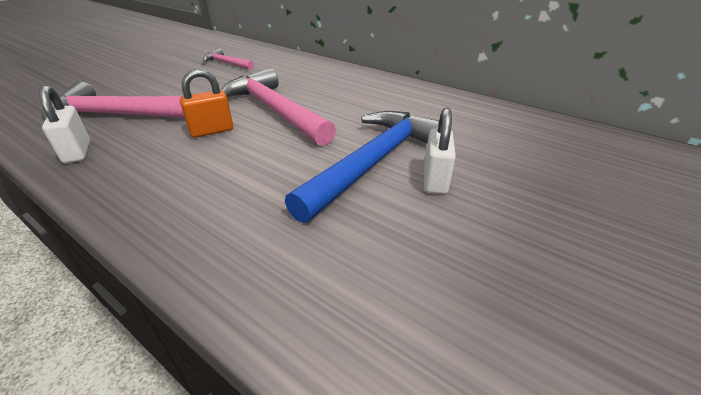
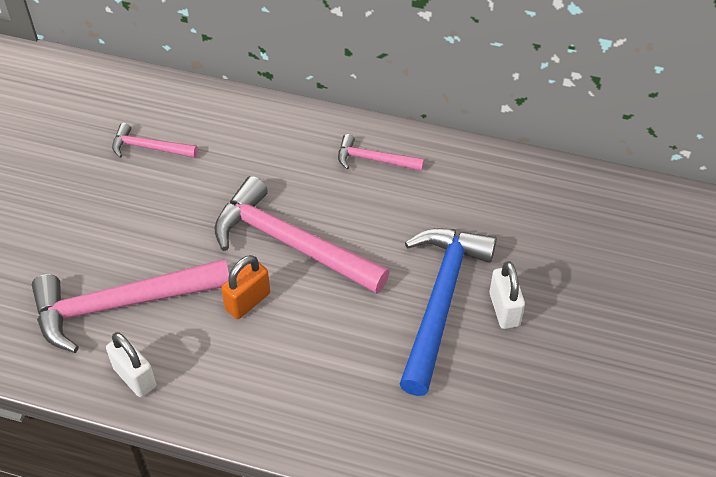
camera: 20 degrees left, 15 degrees up
(369, 87) = (374, 160): none -> pink hammer

